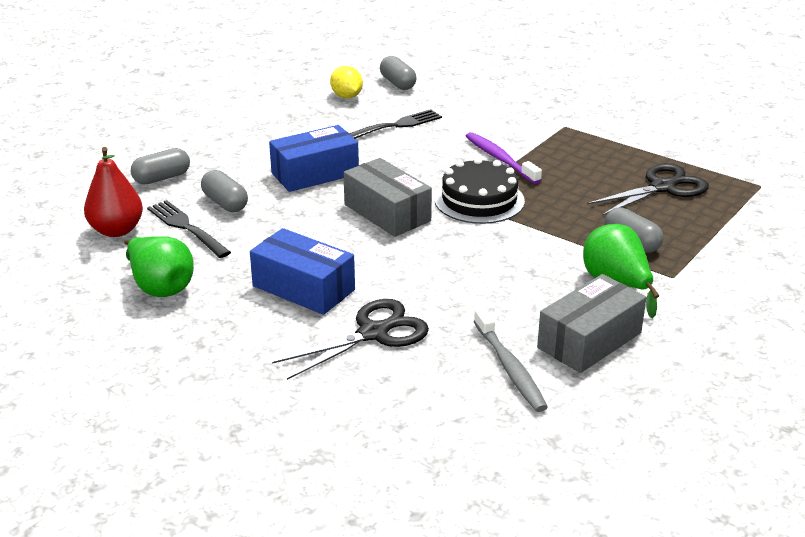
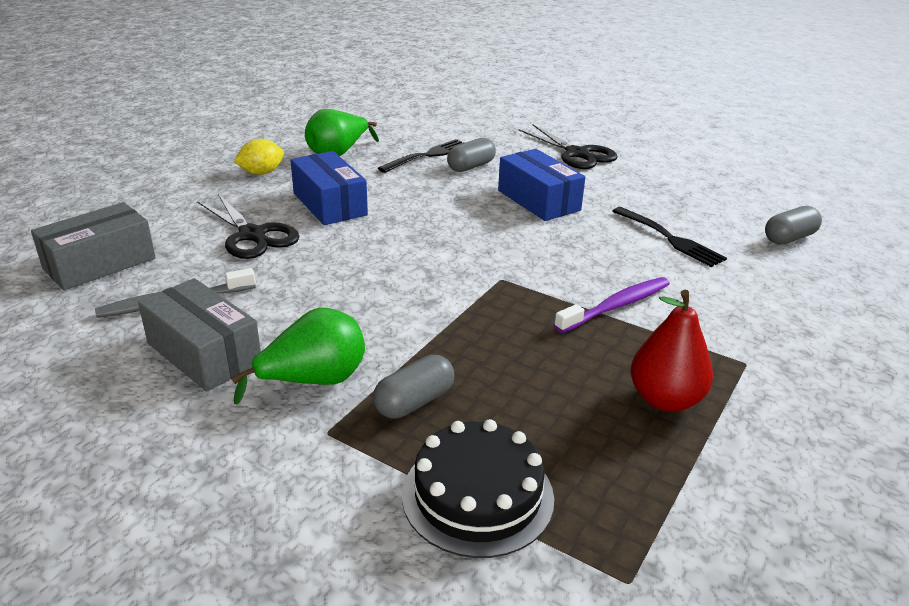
camera: 85 degrees right, 0 degrees up
(116, 230) = (421, 134): red pear -> red pear (665, 399)
(162, 178) = (509, 141): grey capsule -> none
(303, 288) = (329, 204): blue box -> blue box turned 60 degrees counterclockwise
(346, 96) = (728, 210): yellow lemon -> yellow lemon (261, 173)
(387, 213) = (466, 237): grey box -> grey box (100, 263)
(479, 200) = (505, 290): black cake -> black cake (477, 495)
(663, 187) = (583, 448): black scissors -> black scissors (577, 154)

